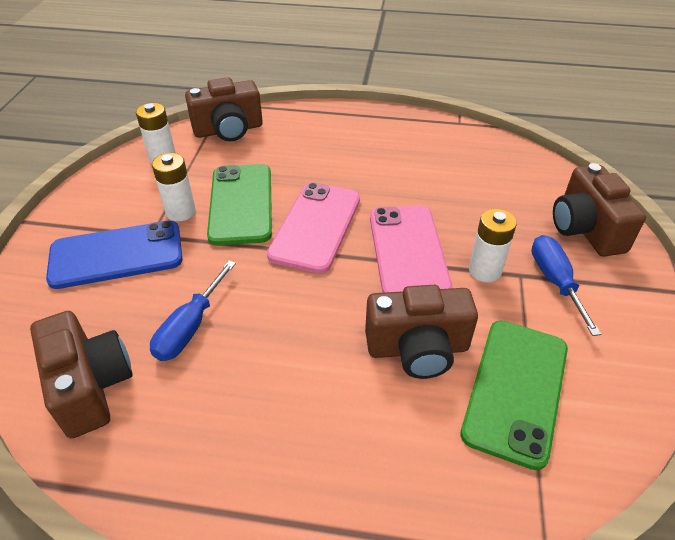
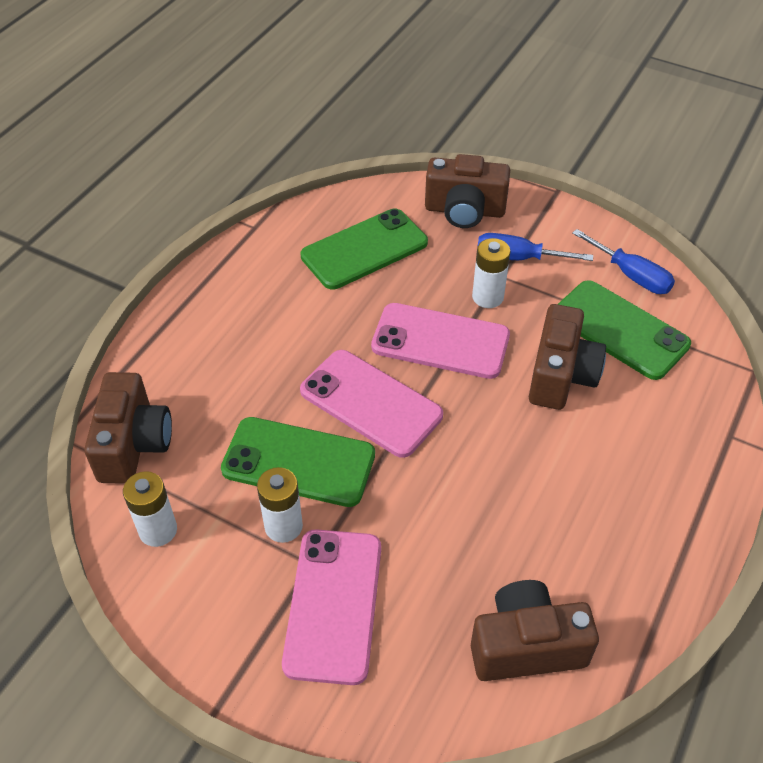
camera: 70 degrees left, 5 degrees up
(116, 255) = (333, 605): blue phone -> pink phone
(190, 327) = (476, 545): blue screwdriver -> blue screwdriver (631, 275)
(482, 181) = (364, 249): none -> green phone

